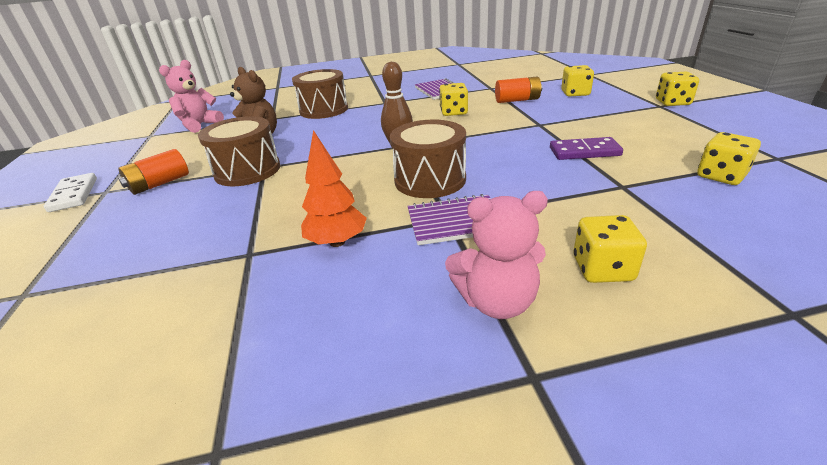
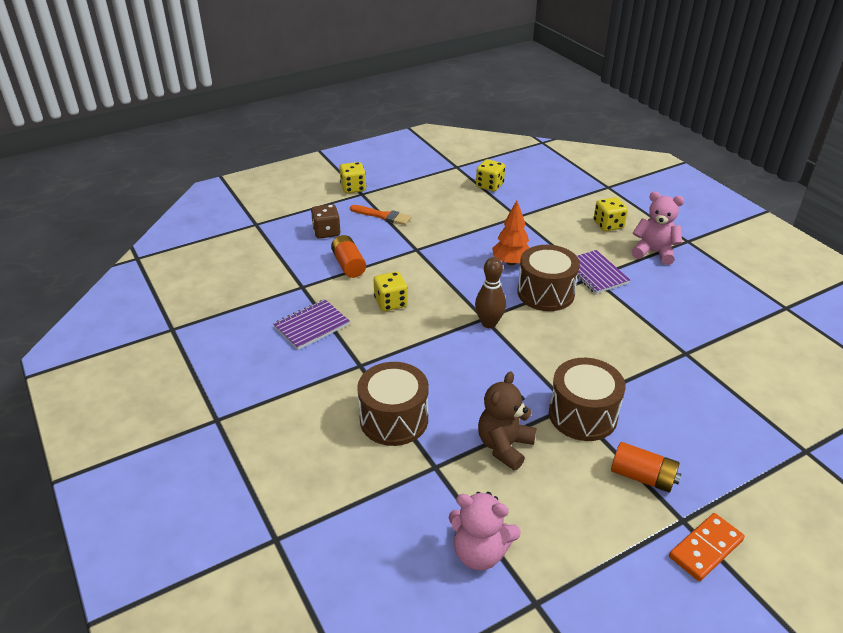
camera: 110 degrees left, 5 degrees up
(73, 195) = (706, 549): white domino -> orange domino
(337, 242) = (647, 317): orange tree -> orange tree (511, 262)
(496, 301) = (653, 252): pink teddy bear -> pink teddy bear turned 45 degrees counterclockwise
(575, 93) = (326, 232): yellow dice -> brown dice
(584, 151) = (469, 228): purple domino -> none
(610, 113) = (382, 216): none -> orange brush

